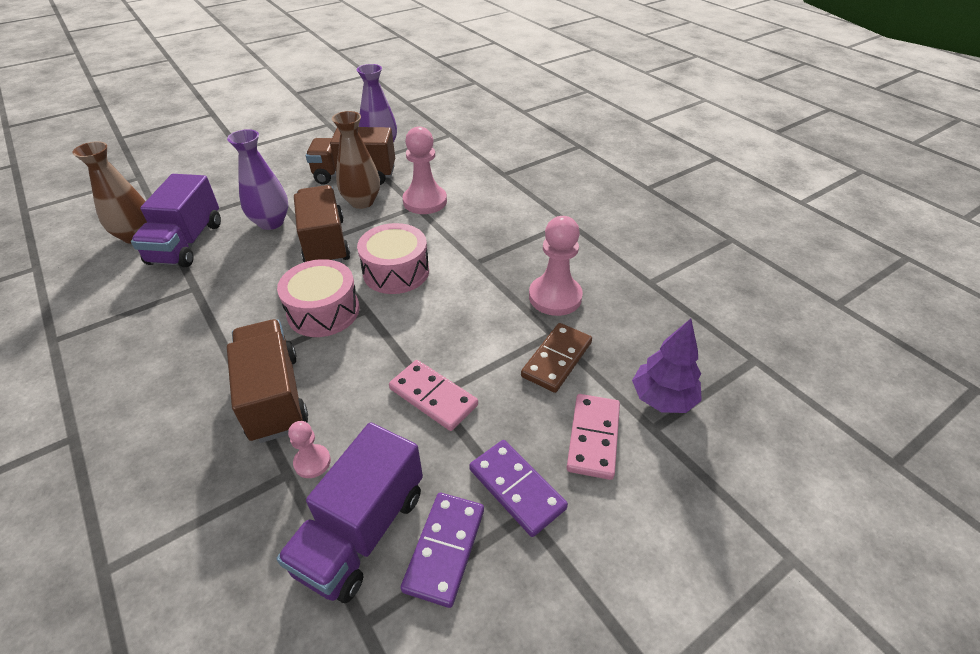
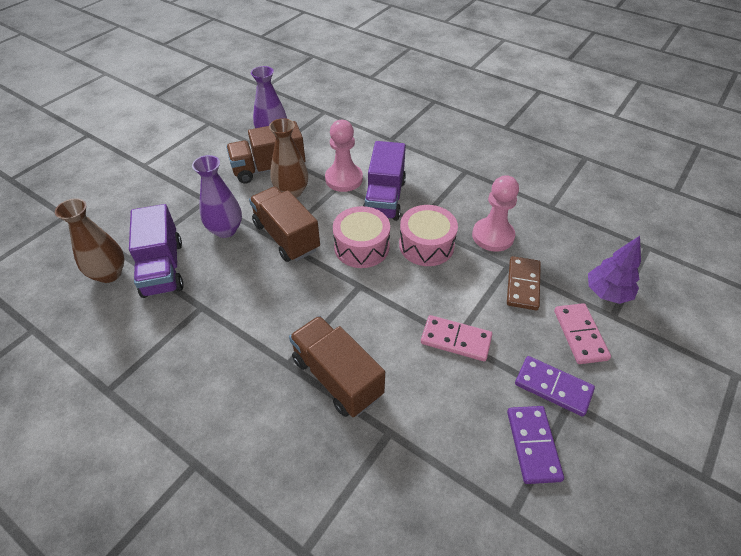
camera: 20 degrees left, 5 degrees up
(312, 462) = (402, 417): pink pawn -> none
(323, 311) = (327, 296): pink drum -> pink drum (426, 245)
(361, 531) = (470, 453): purple truck -> purple truck (384, 198)

